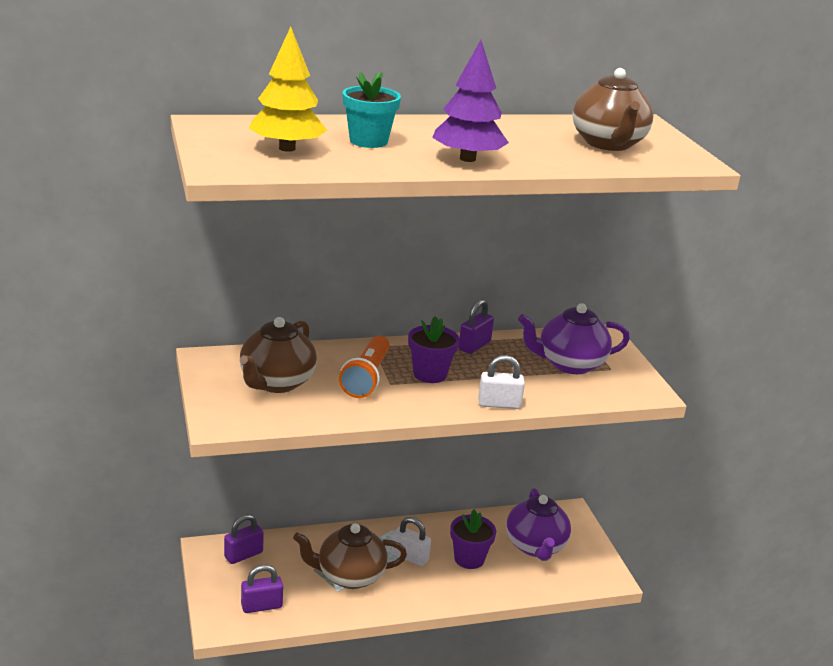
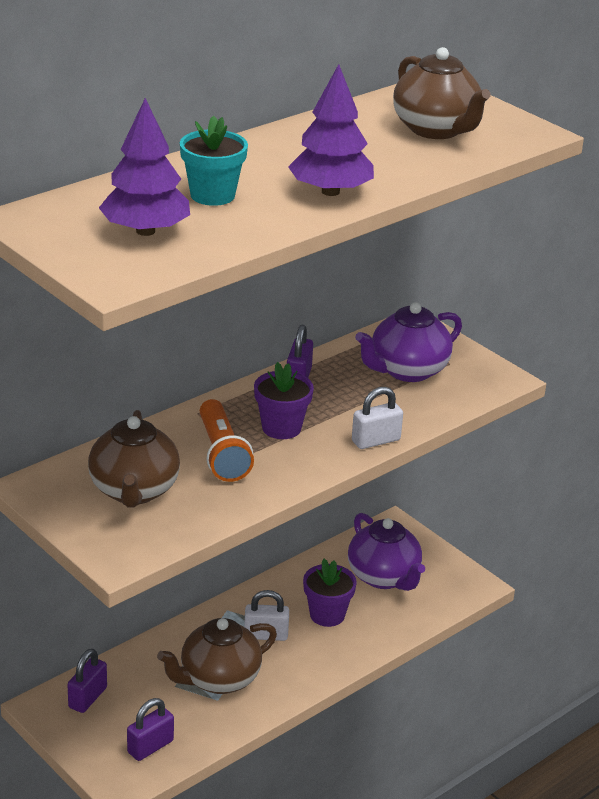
camera: 25 degrees left, 5 degrees up
(287, 148) = (145, 231): yellow tree -> purple tree

